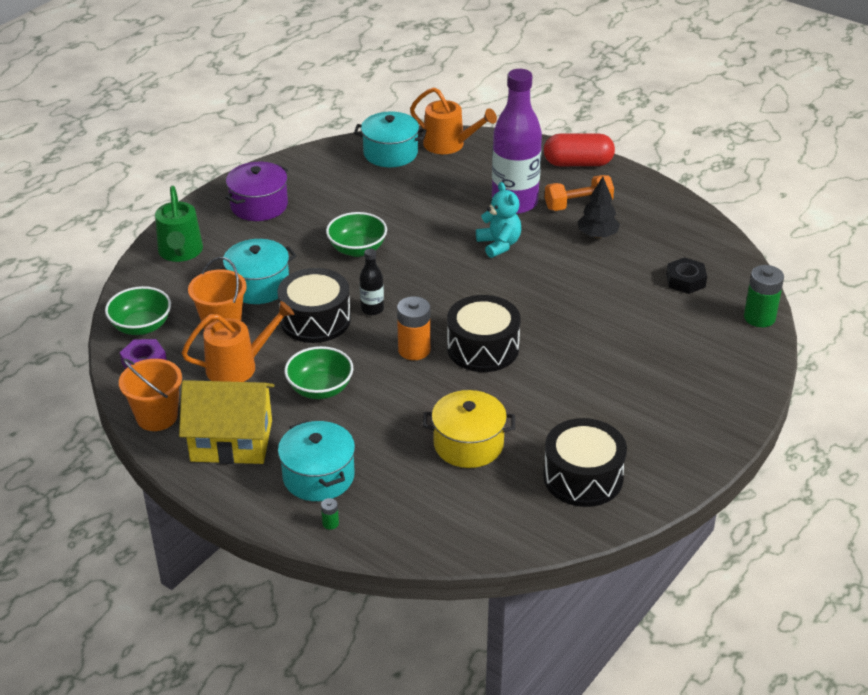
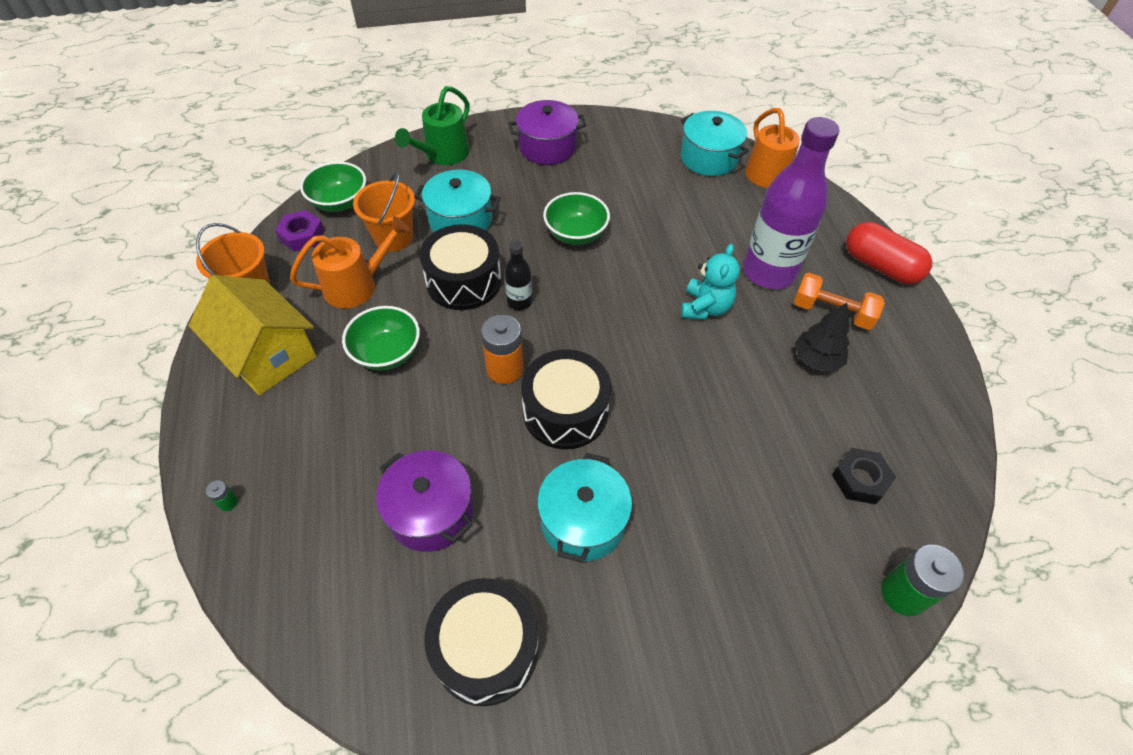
camera: 40 degrees right, 15 degrees up
(238, 366) = (357, 285): orange watering can -> orange watering can turned 45 degrees counterclockwise
(318, 476) = (279, 443): turquoise pot -> turquoise pot (583, 521)
(468, 444) = (431, 512): yellow pot -> purple pot

